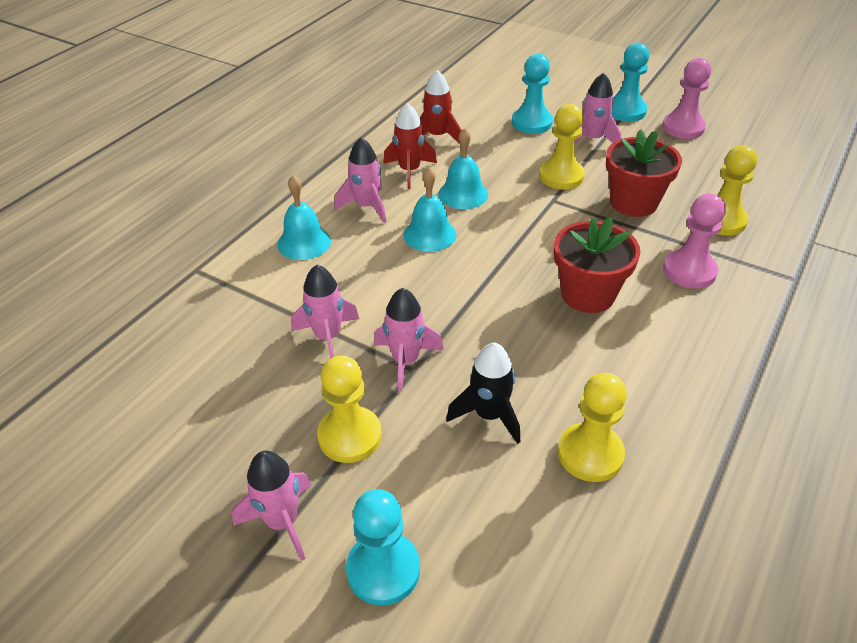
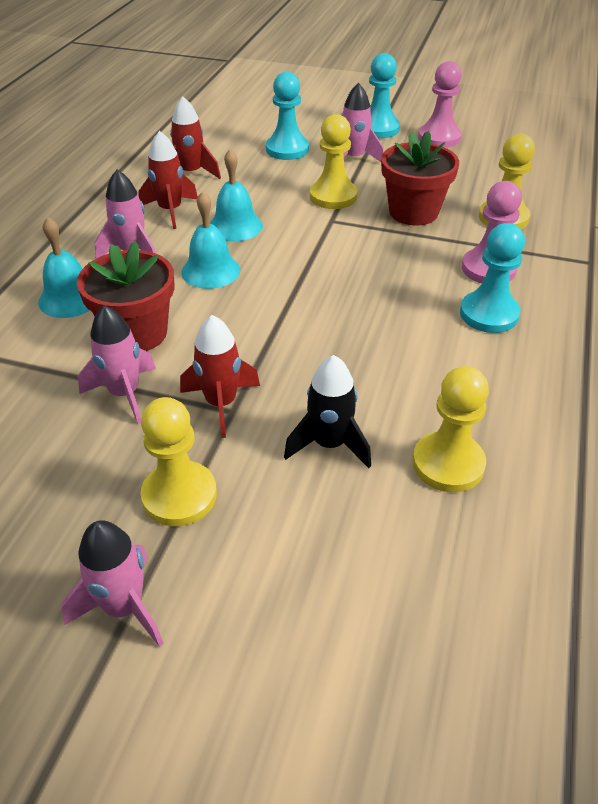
camera: 15 degrees left, 0 degrees up
(383, 569) = (259, 635): turquoise pawn -> turquoise pawn (489, 314)
(406, 360) = (221, 404): pink rocket -> red rocket
(587, 294) = (395, 306): red flower pot -> red flower pot (137, 333)

